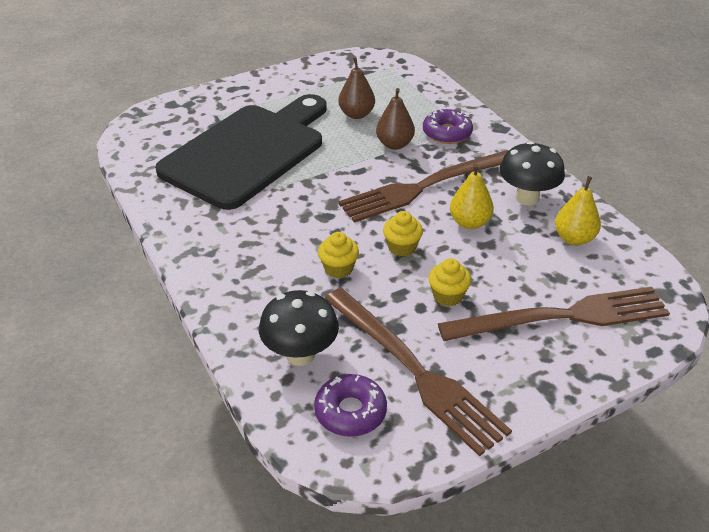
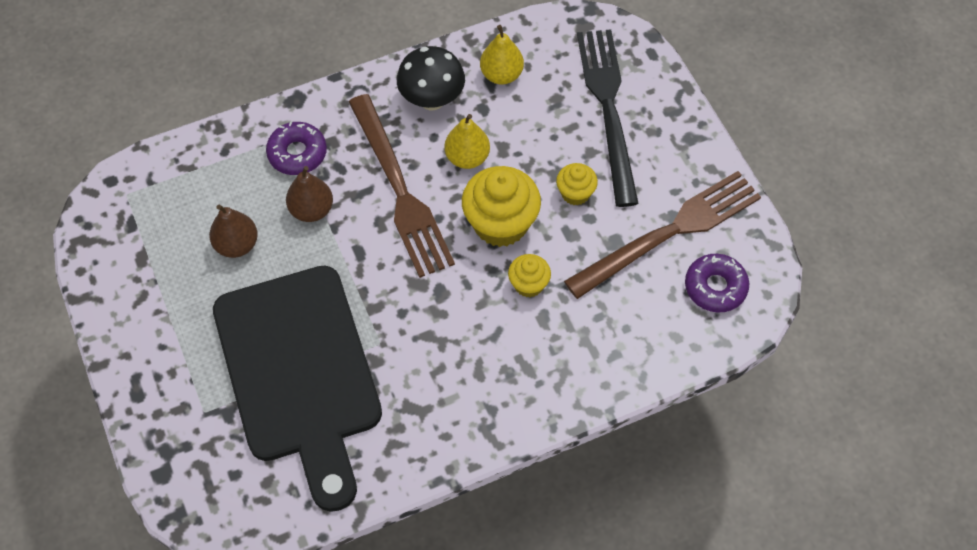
camera: 85 degrees left, 20 degrees up
(247, 152) = (300, 373): black cutting board -> black cutting board turned 150 degrees counterclockwise
(300, 354) = (647, 324): black mushroom -> none
(402, 247) = (500, 223): yellow cupcake -> yellow cupcake, size x1.87
(562, 317) = (608, 108): brown fork -> black fork

